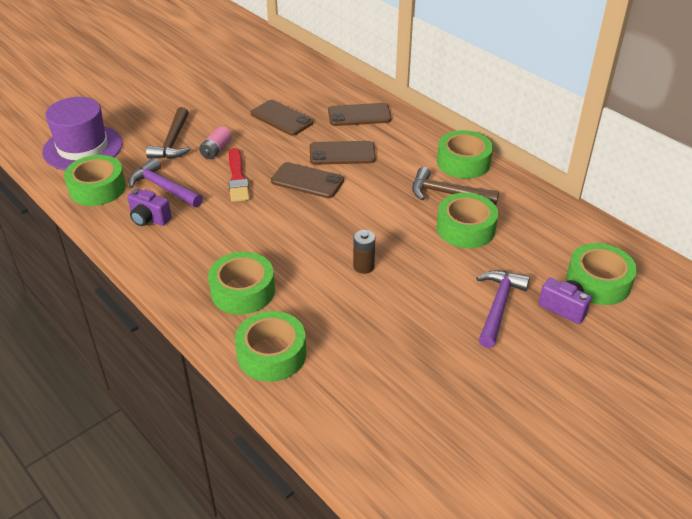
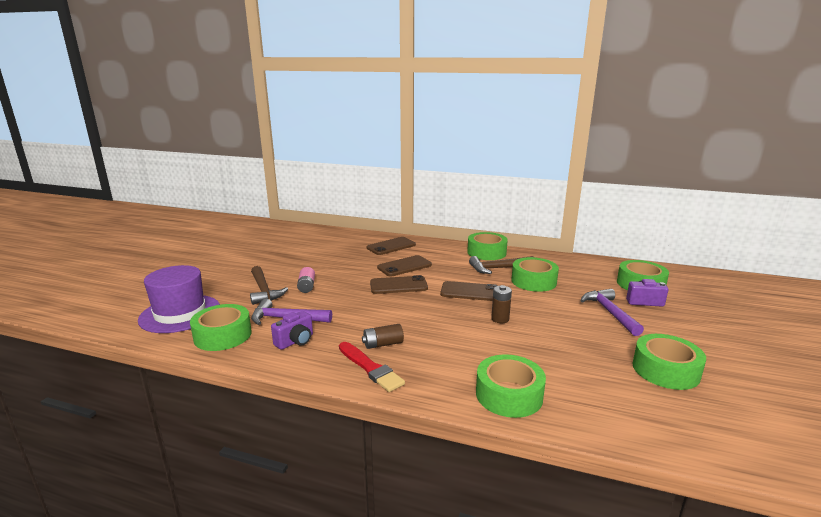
camera: 30 degrees left, 20 degrees down
(149, 219) = (295, 341): purple camera -> purple camera turned 45 degrees counterclockwise
(219, 252) = (383, 344): none -> brown battery
(237, 178) = (343, 297): red brush -> red brush (370, 368)
(243, 291) = (433, 362): green tape -> green tape (665, 370)
(281, 118) = (338, 259): brown phone -> brown phone (470, 292)

